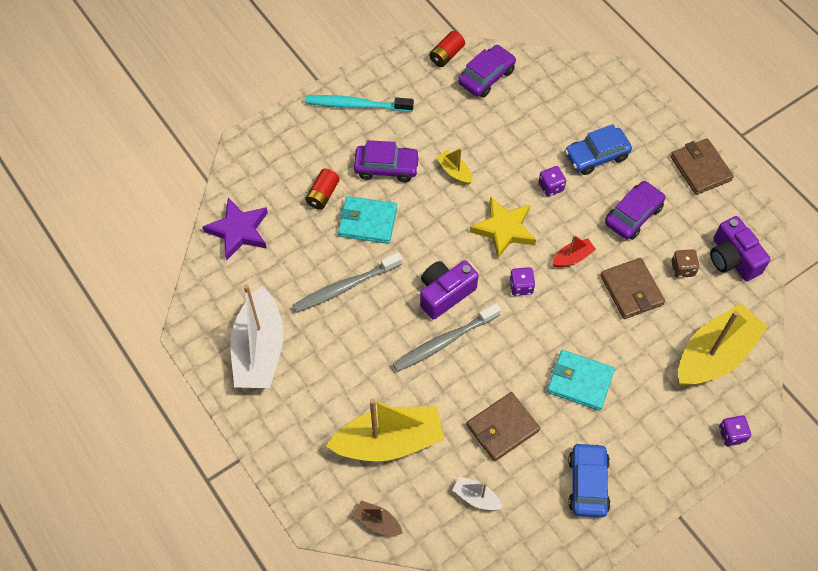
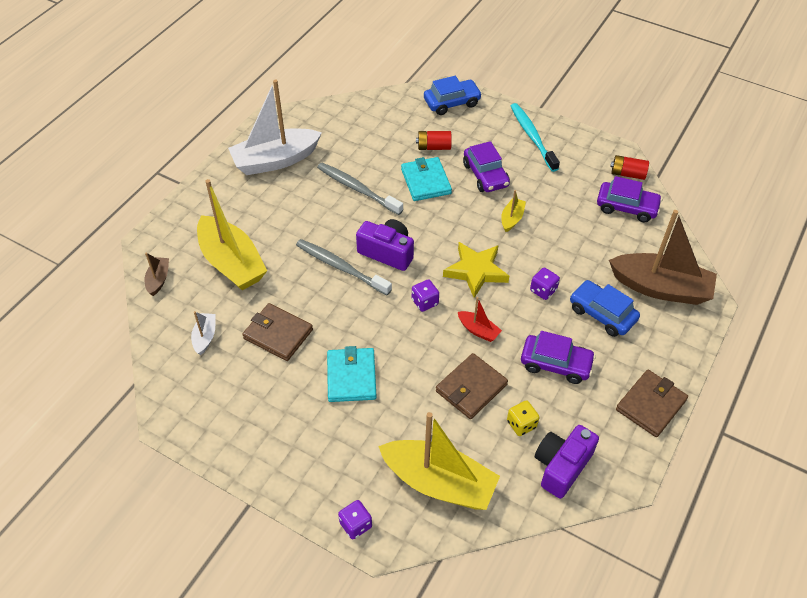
camera: 65 degrees right, 10 degrees down
(238, 231) = (371, 113): purple star -> none
(587, 483) = (251, 415): blue car -> blue car (452, 102)
(588, 100) = (660, 288): none -> brown boat
(682, 269) = (521, 424): brown dice -> yellow dice

